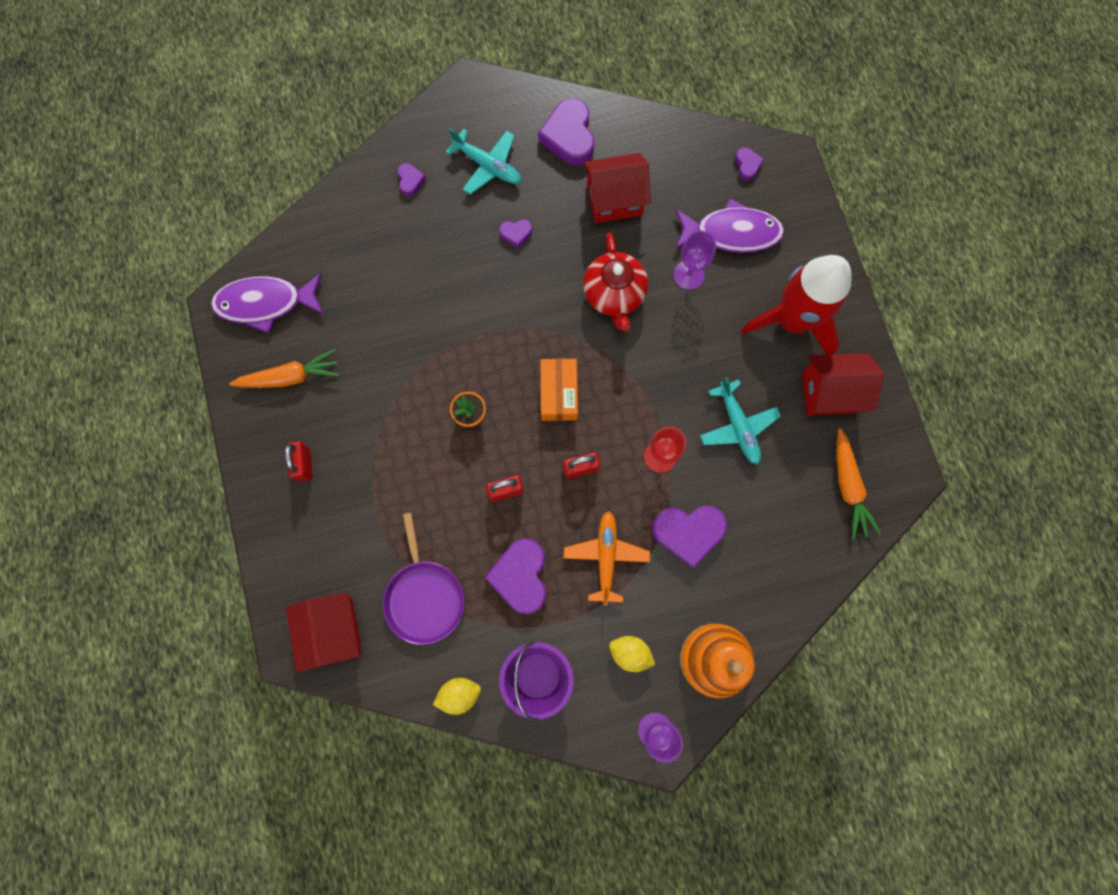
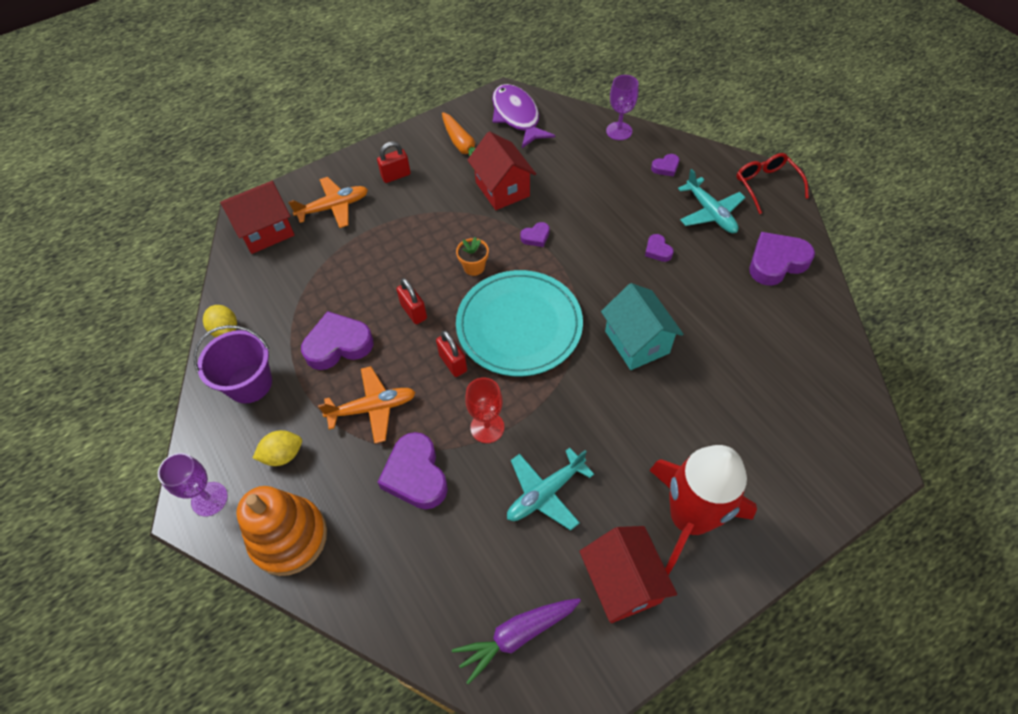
camera: 75 degrees right, 20 degrees down
(326, 545) = (334, 207): none -> orange plane
(424, 597) = (305, 281): purple pan -> none
(473, 100) = (766, 185): none -> red glasses
(488, 166) = (710, 213): turquoise plane -> turquoise plane turned 45 degrees counterclockwise
(559, 393) = (519, 325): orange box -> turquoise plate
(614, 200) = (734, 315): red house -> red house (502, 189)
(614, 294) = (637, 342): red teapot -> turquoise house
(630, 652) = (283, 455): yellow lemon -> yellow lemon turned 60 degrees clockwise
(688, 275) = (690, 401): purple goblet -> purple goblet (619, 131)
(731, 233) = (758, 429): purple fish -> none
(747, 165) = (844, 423): purple heart -> purple heart (536, 237)
(848, 487) = (517, 635): orange carrot -> purple carrot

